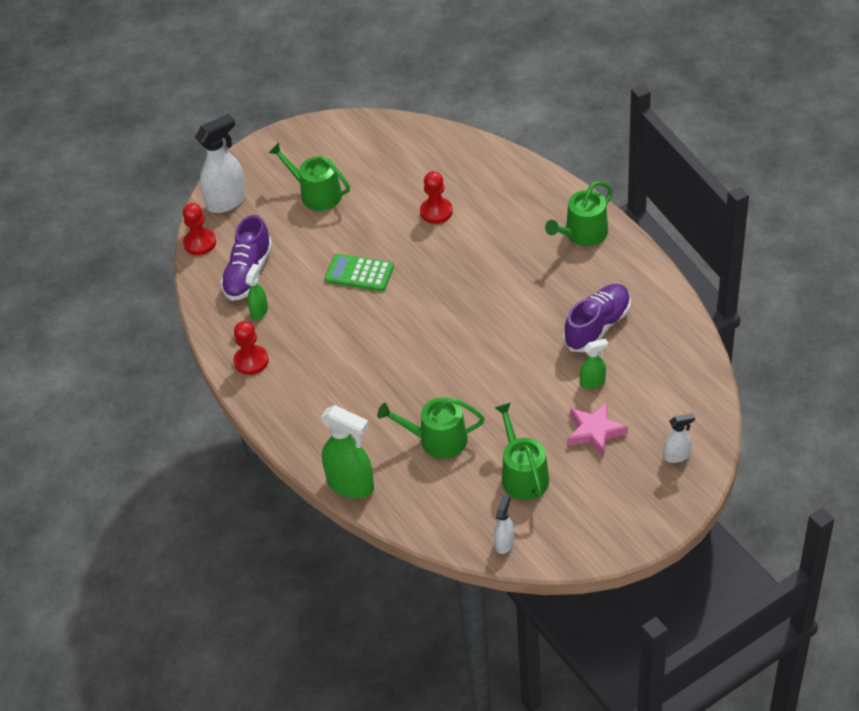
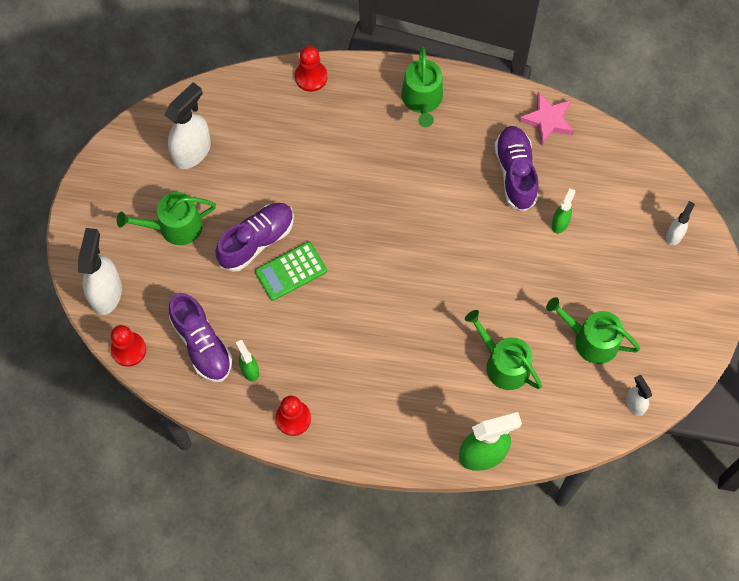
camera: 50 degrees left, 20 degrees up
(359, 239) = (257, 241): none -> purple shoe
(382, 159) = (192, 151): none -> white spray bottle
(436, 212) = (290, 167): red pawn -> red pawn (311, 77)
(437, 440) = (503, 364): green watering can -> green watering can turned 90 degrees clockwise
(595, 431) = (602, 262): pink star -> pink star (547, 120)

